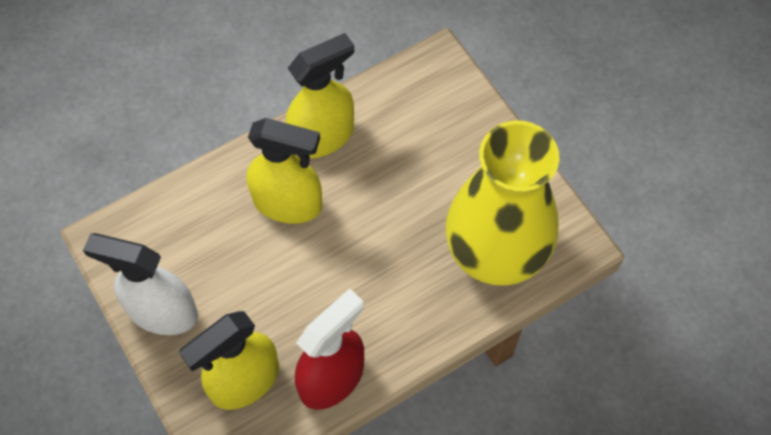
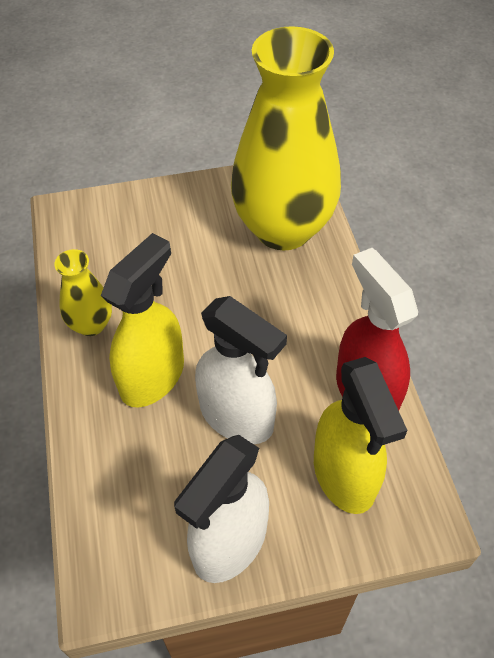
camera: 70 degrees left, 10 degrees down
(272, 281) = (237, 417): none -> white spray bottle
(323, 136) = (91, 325): yellow spray bottle -> yellow vase

